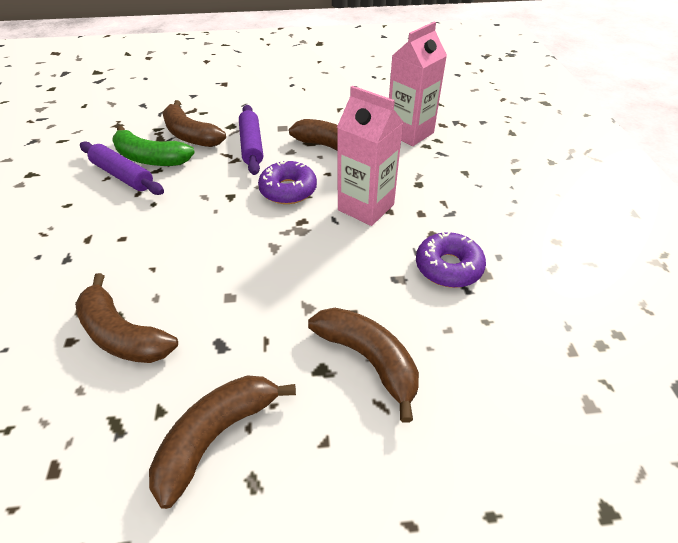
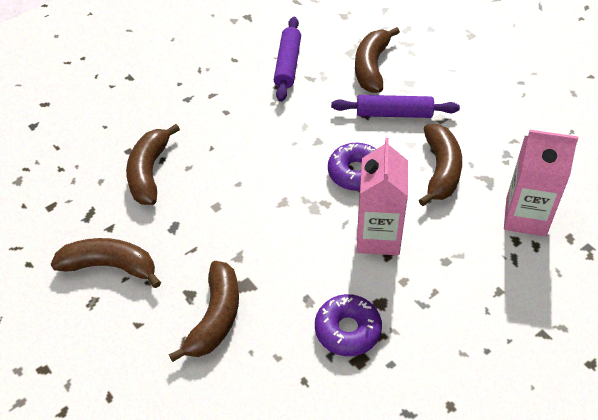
camera: 60 degrees right, 5 degrees up
(151, 158) = (321, 65): green banana -> none
(251, 145) = (394, 113): purple rolling pin -> purple rolling pin turned 45 degrees clockwise

